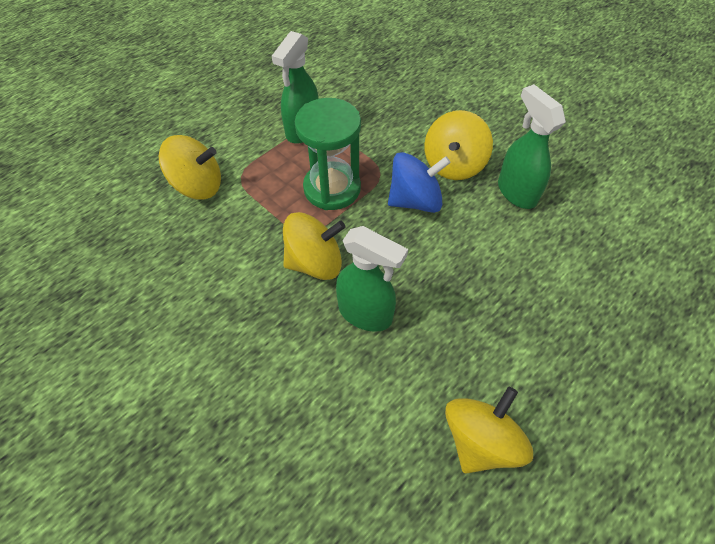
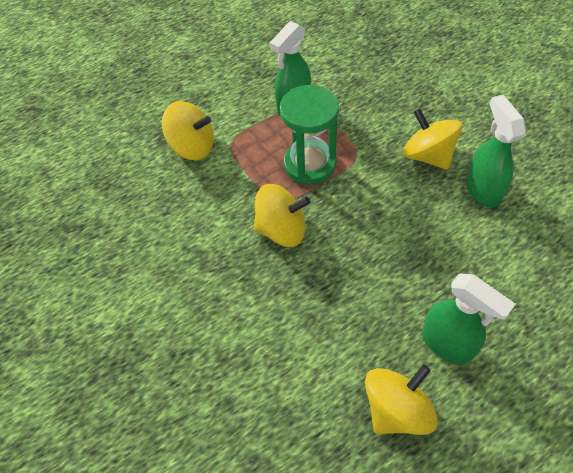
camera: 15 degrees right, 0 degrees up
(366, 314) = (318, 282): green spray bottle -> green spray bottle (447, 344)
(415, 200) = (383, 185): blue spinning top -> none
(454, 164) = (428, 156): yellow spinning top -> yellow spinning top turned 105 degrees clockwise

